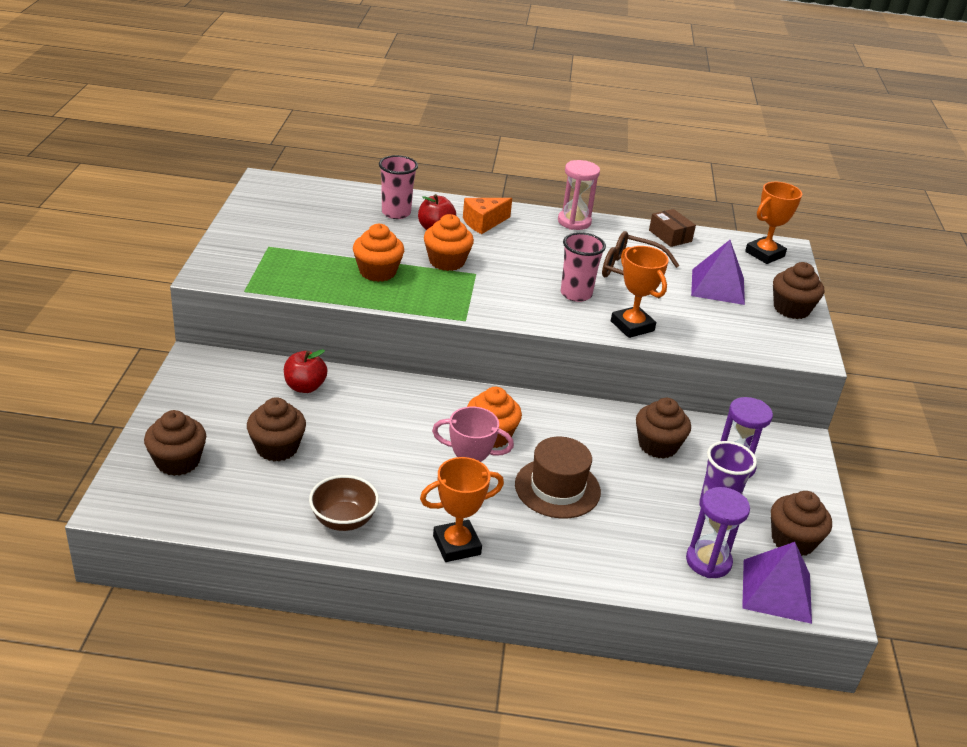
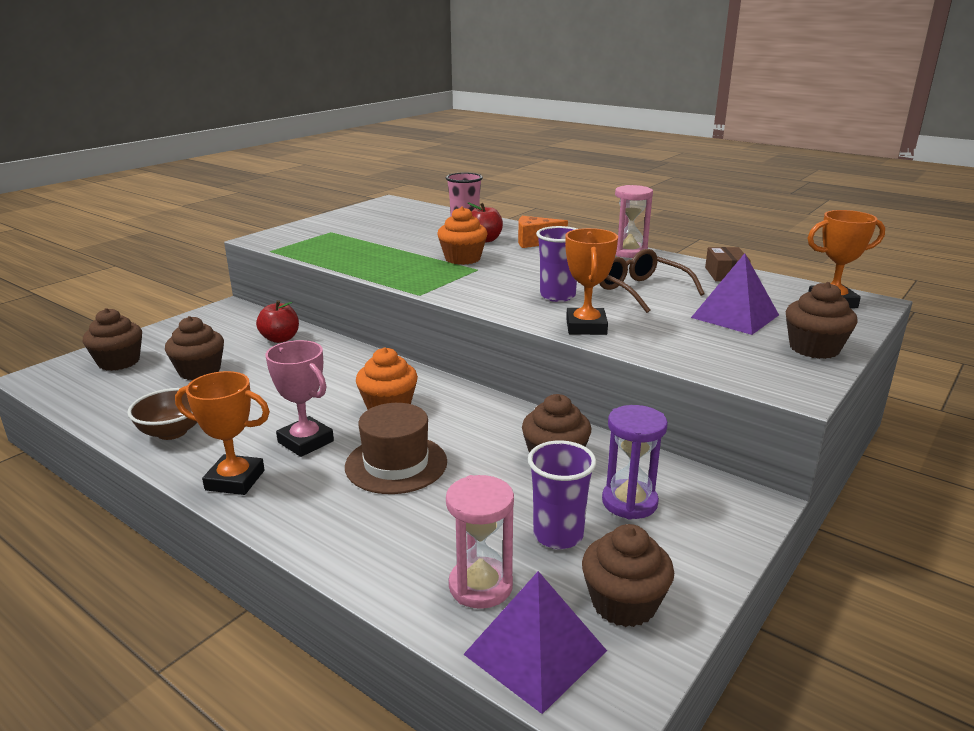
camera: 35 degrees right, 10 degrees down
(377, 272) = (391, 256): orange cupcake -> none
(576, 294) = (557, 296): pink cup -> purple cup
(708, 561) = (480, 586): purple hourglass -> pink hourglass

